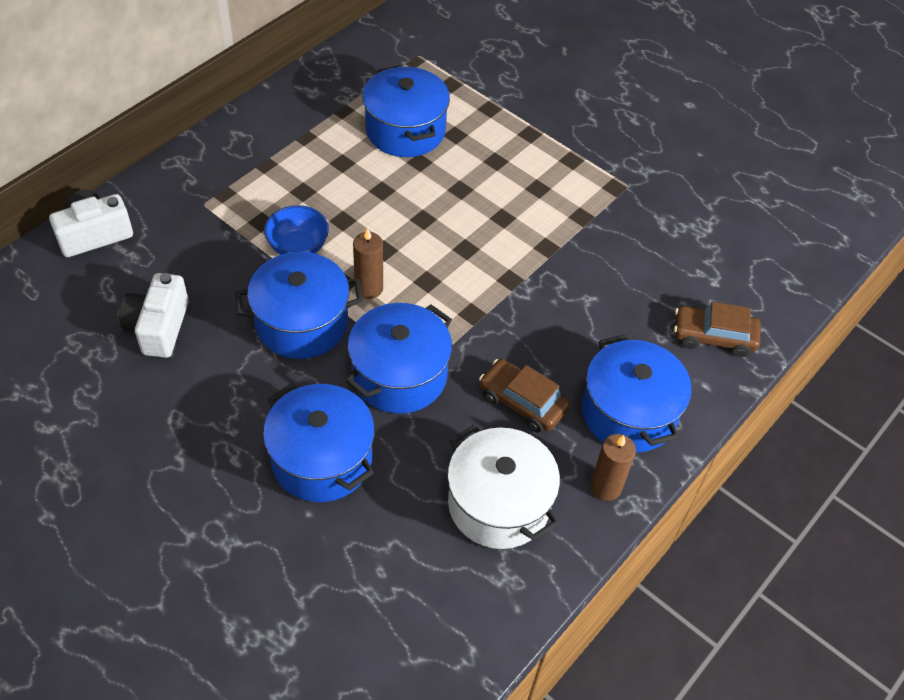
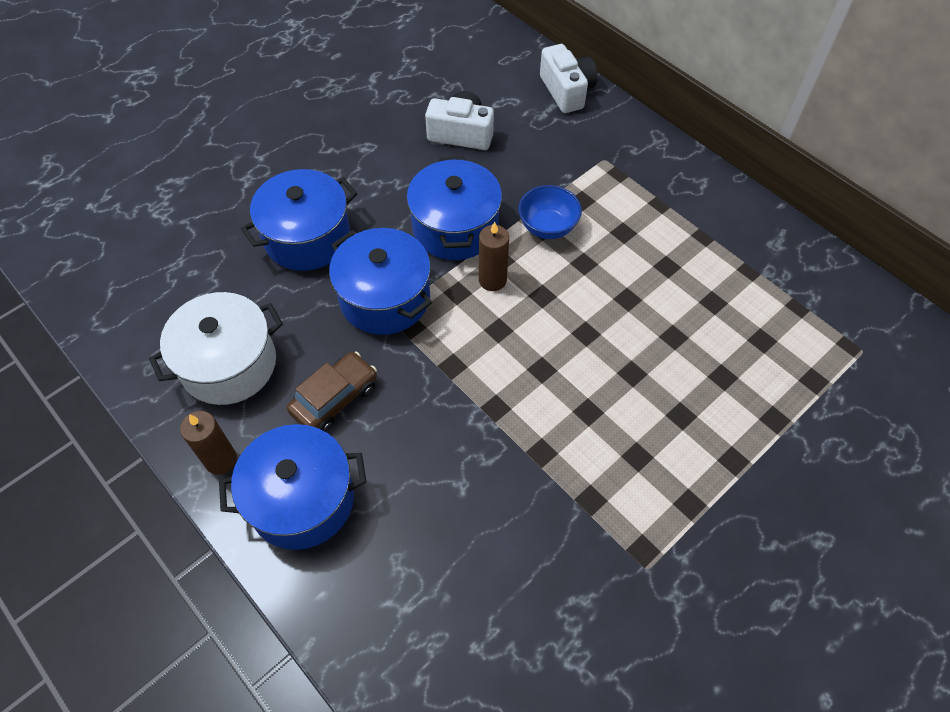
camera: 100 degrees right, 5 degrees up
(405, 130) = (724, 327): blue pot -> none
(713, 337) = (389, 623): brown car -> none

